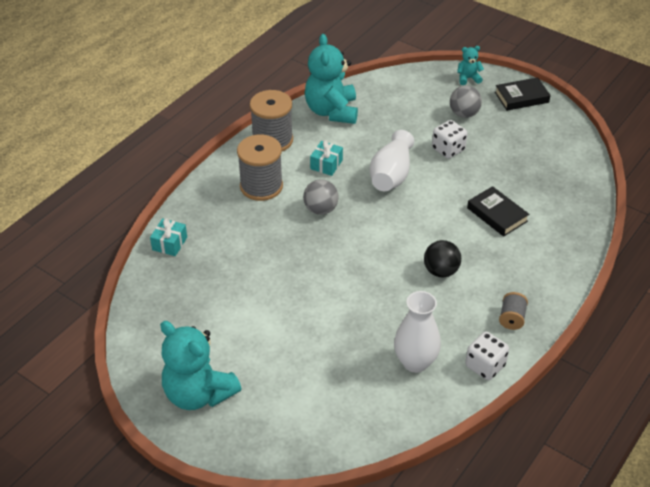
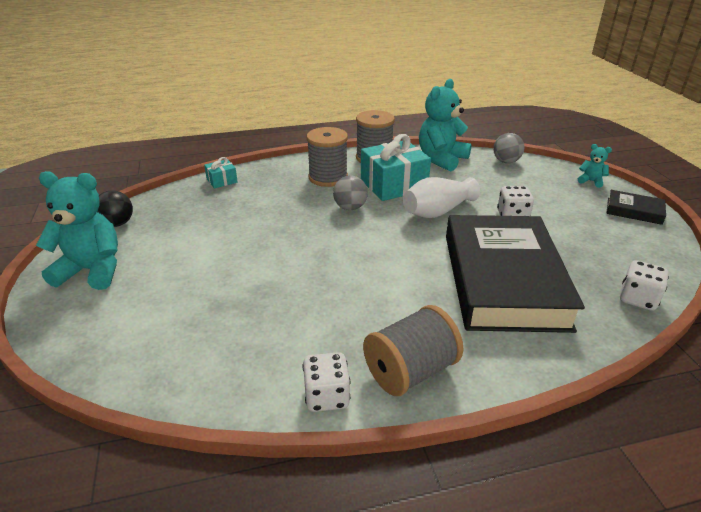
camera: 40 degrees right, 10 degrees down
(198, 393) = (92, 270): turquoise teddy bear -> turquoise teddy bear turned 105 degrees clockwise
(326, 164) = (393, 185): turquoise gift -> turquoise gift, size x2.08
(415, 362) = (268, 350): white vase -> none
(441, 271) = (391, 294): black ball -> black ball (117, 223)
(464, 114) = (558, 200): grey ball -> grey ball (506, 161)
(497, 214) = (503, 280): black book -> black book, size x2.43
(511, 318) = (410, 371): grey spool -> grey spool, size x1.97
(584, 182) = (638, 299): none -> white dice

